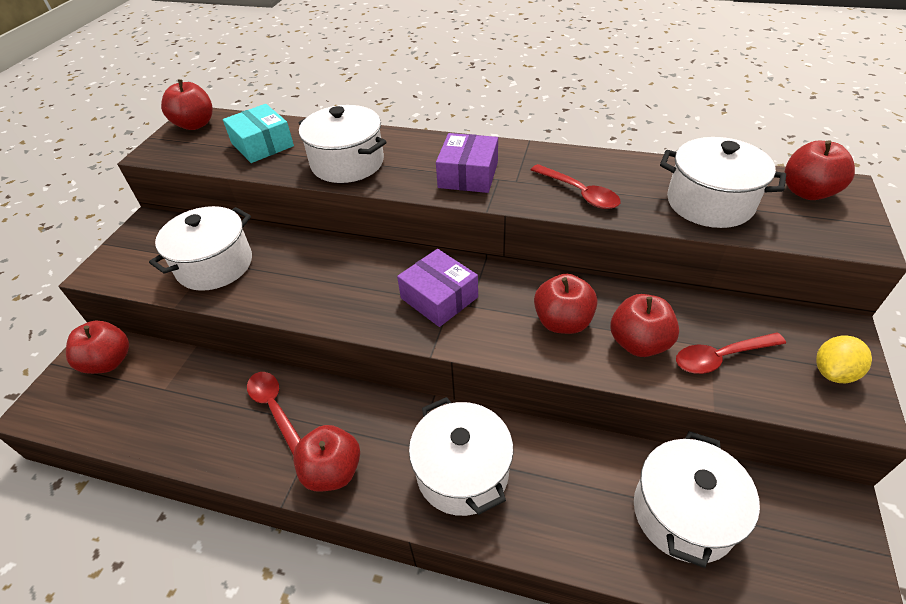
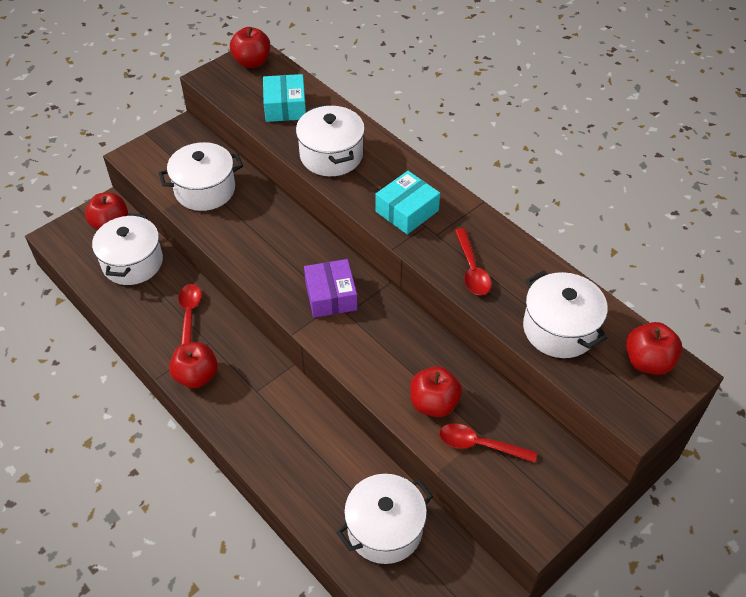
camera: 30 degrees right, 5 degrees up
(462, 472) = (272, 423): white pot -> white pot (132, 263)
(468, 175) = (407, 211): purple box -> turquoise box
(562, 322) = (397, 360): red apple -> none
(833, 372) = (546, 499): yellow lemon -> none

